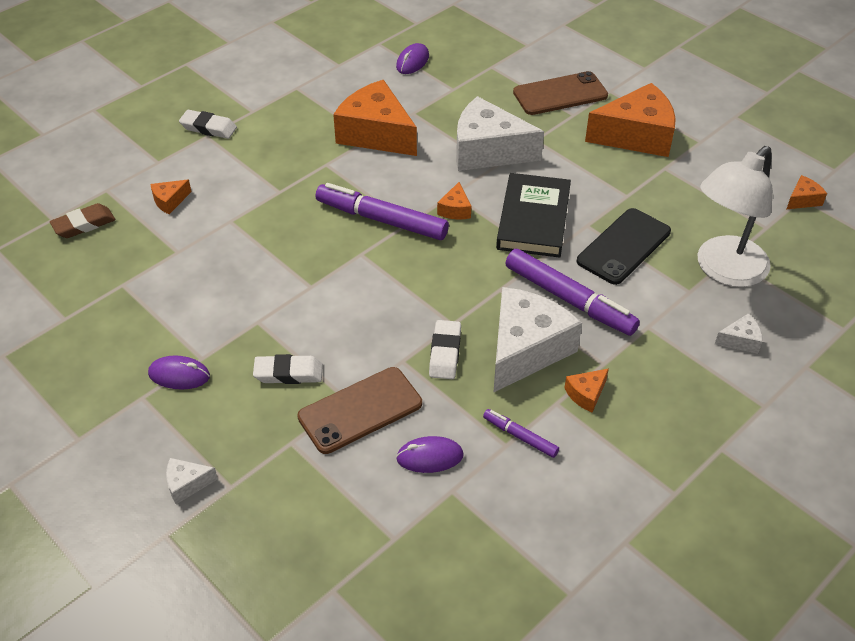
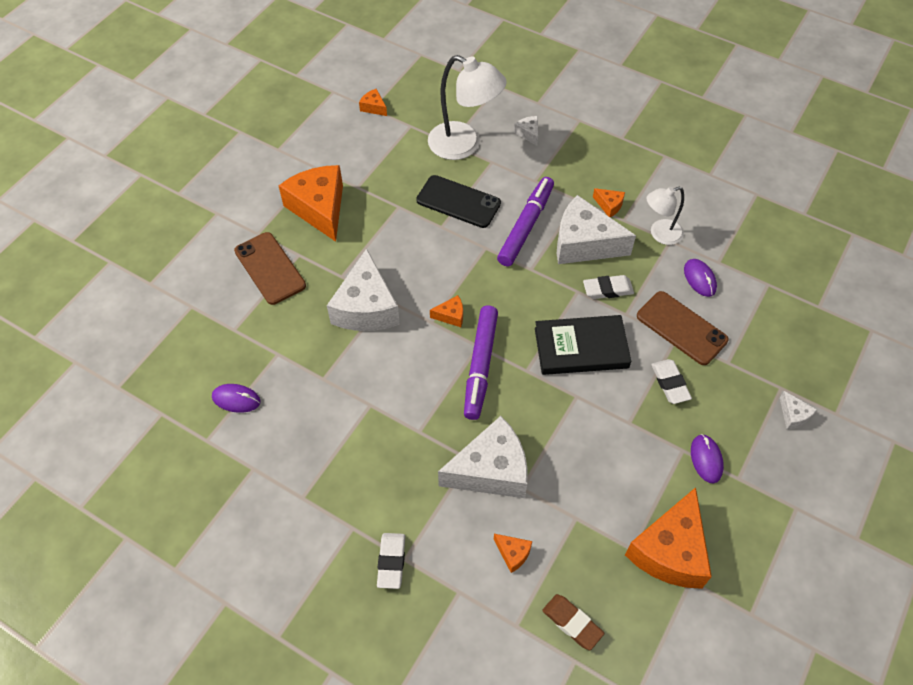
camera: 105 degrees left, 10 degrees up
(259, 203) = (491, 470): none -> white cheese
(376, 134) = (363, 401): orange cheese -> orange cheese (670, 551)
(520, 436) = (660, 234): purple marker -> white lamp
(533, 219) = (446, 261): black book -> black book (581, 348)

